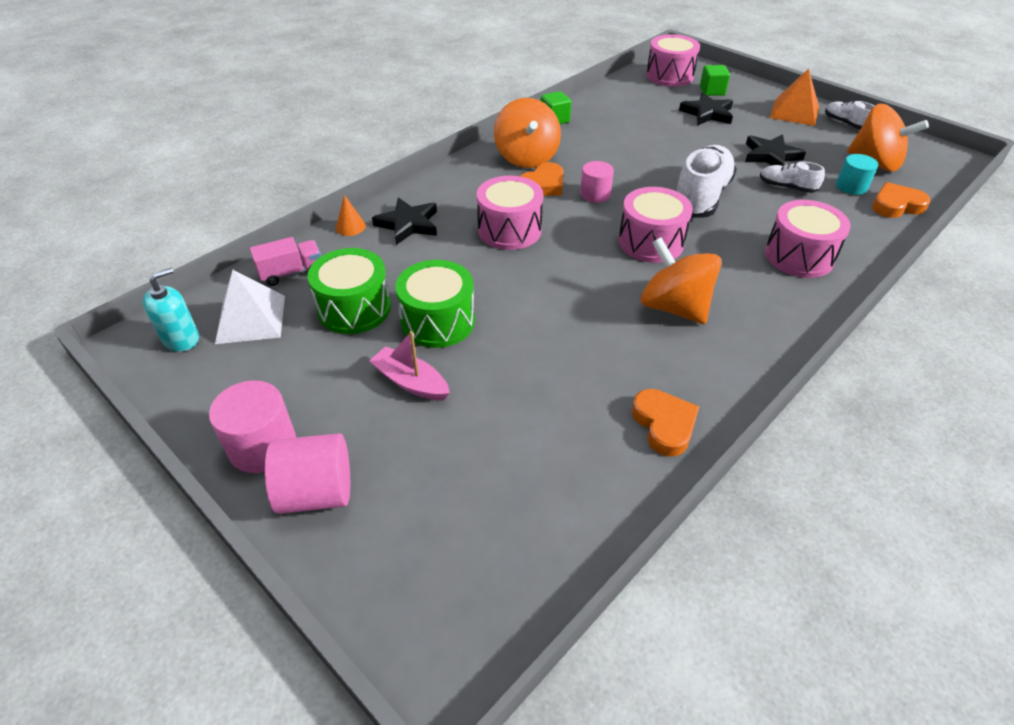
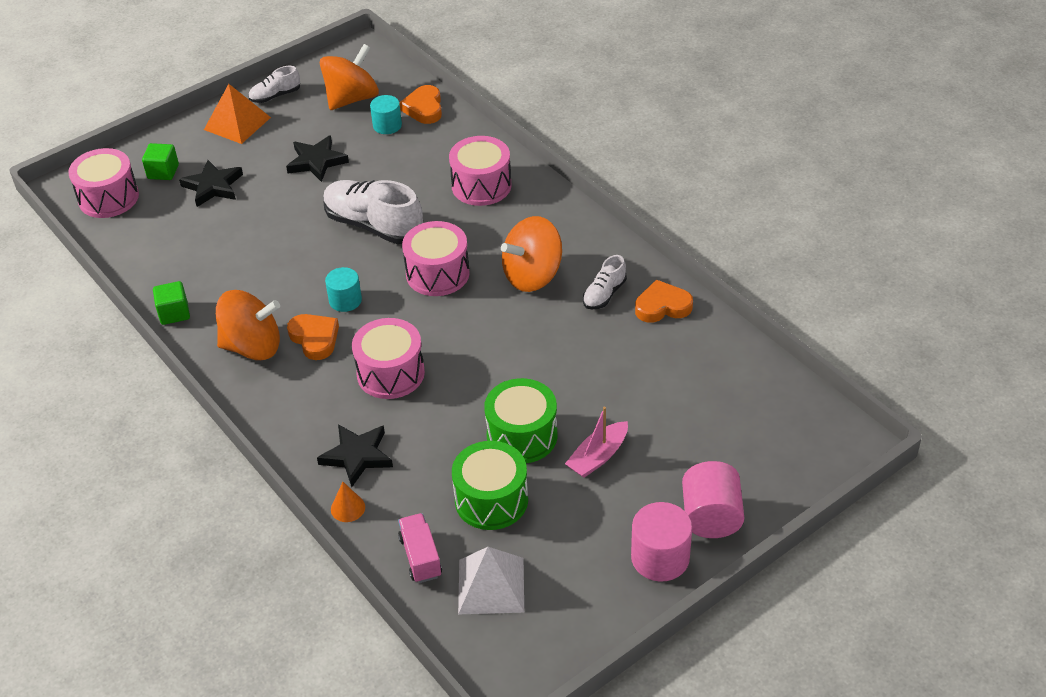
camera: 80 degrees left, 0 degrees up
(181, 339) = (511, 643): turquoise soap dispenser -> none
(595, 194) = (345, 300): pink cylinder -> turquoise cylinder
(787, 187) = (375, 165): white shoe -> white shoe (604, 294)

